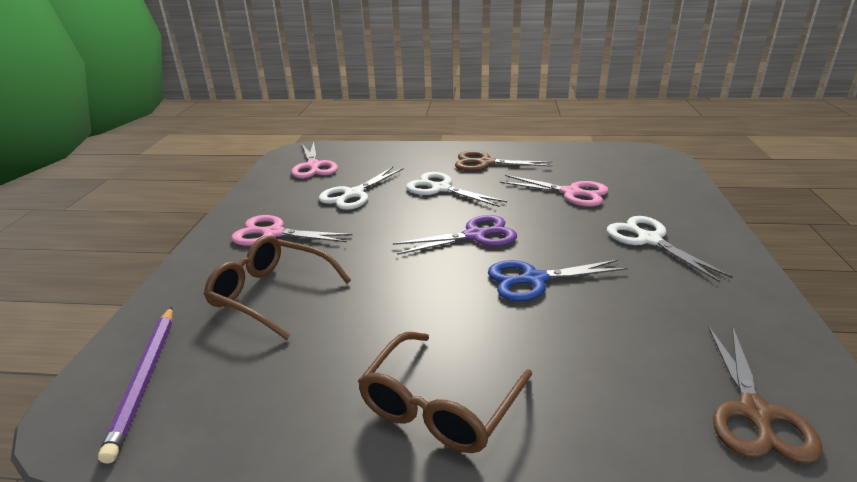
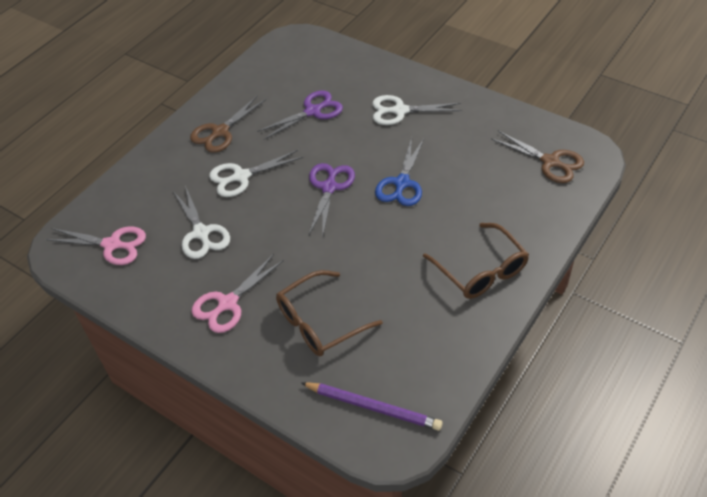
camera: 60 degrees left, 20 degrees up
(571, 193) = (312, 111): pink scissors -> purple scissors

